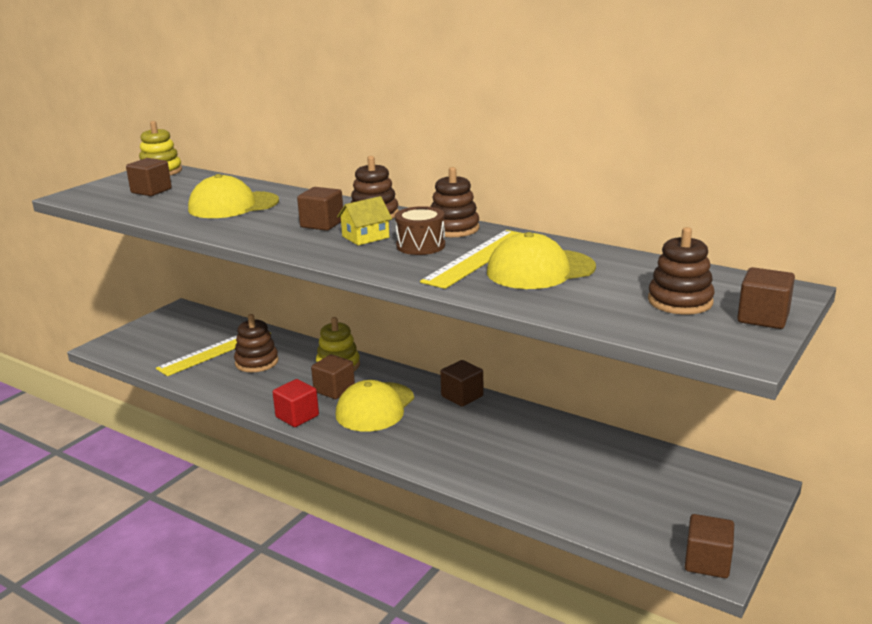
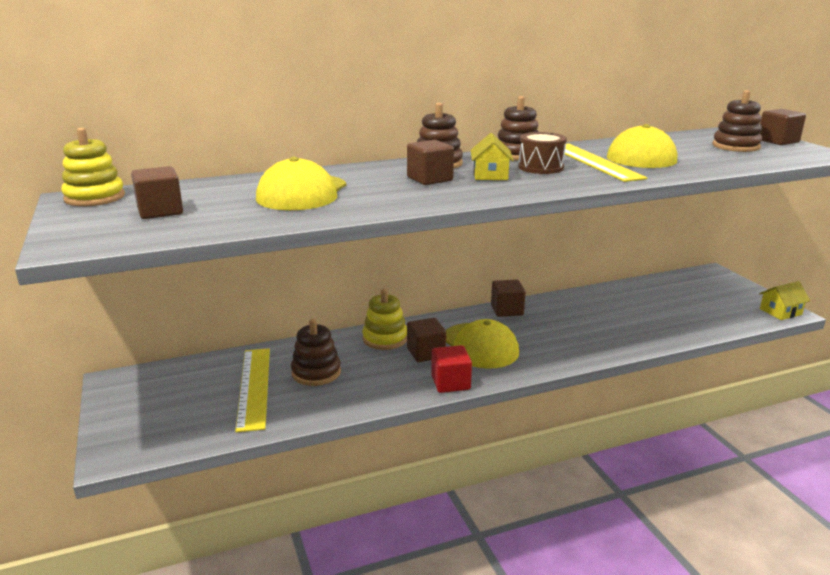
camera: 55 degrees left, 0 degrees up
(707, 562) = (780, 312): brown cube -> yellow house

